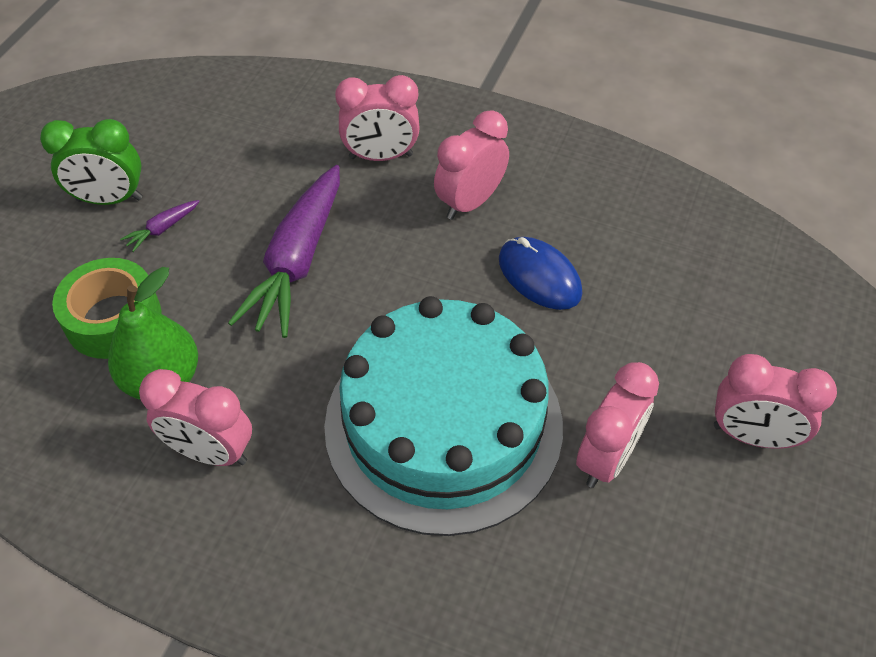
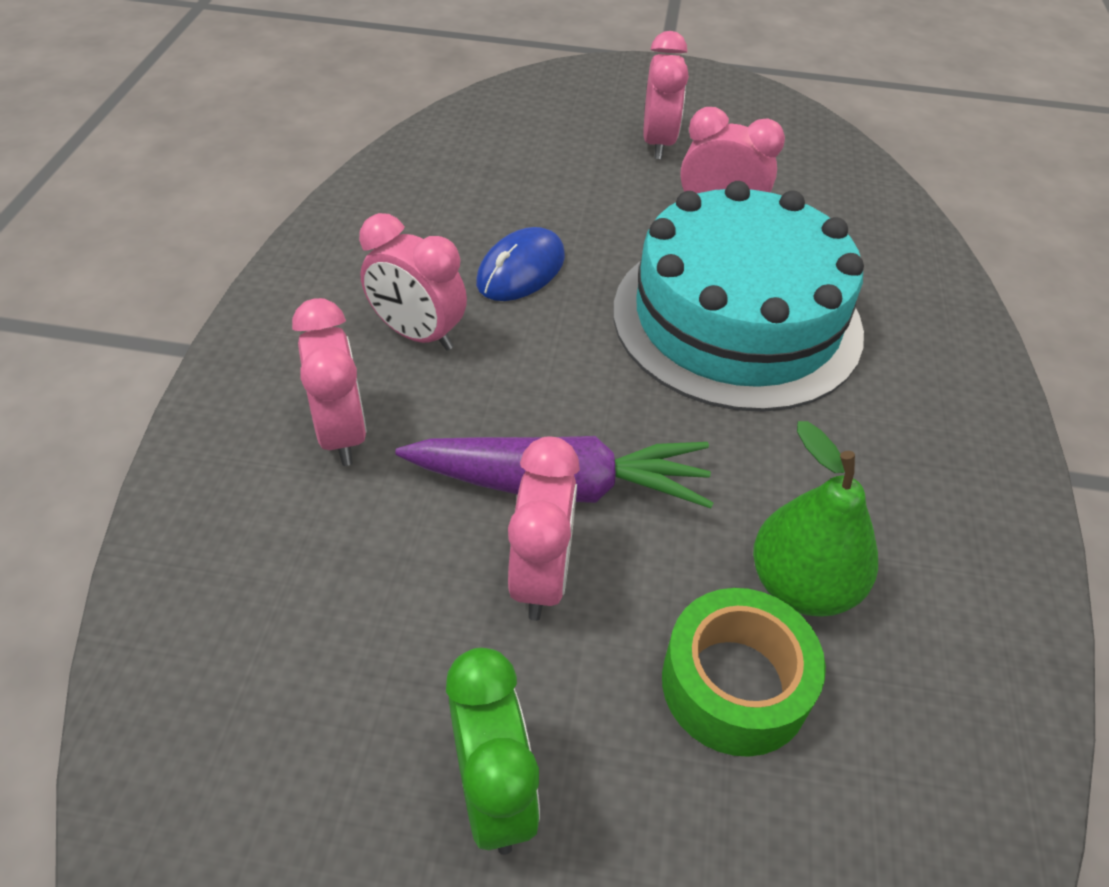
camera: 105 degrees left, 5 degrees down
(162, 229) = (542, 678): purple carrot -> none
(210, 452) = (869, 503): pink clock -> pink clock (541, 577)

